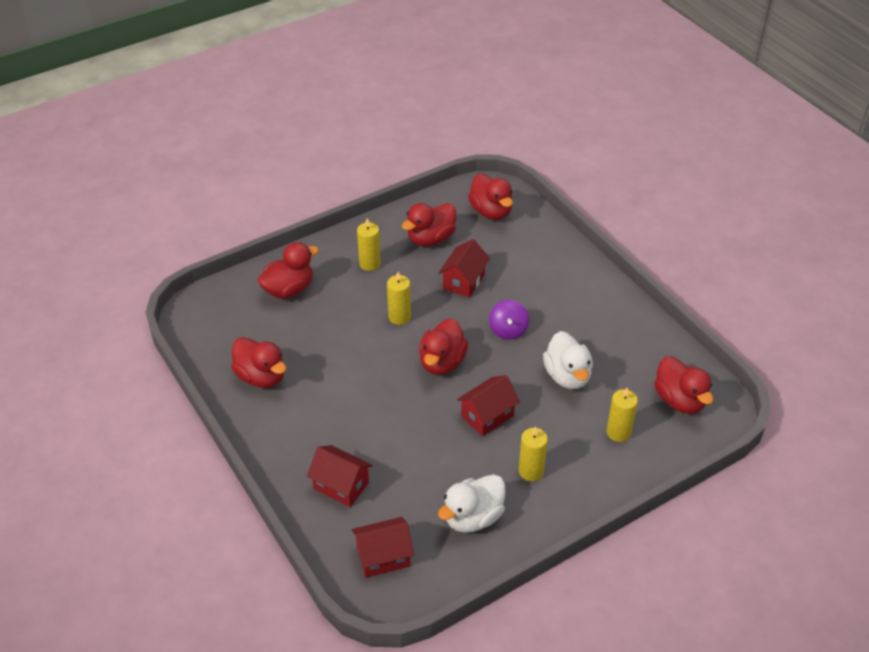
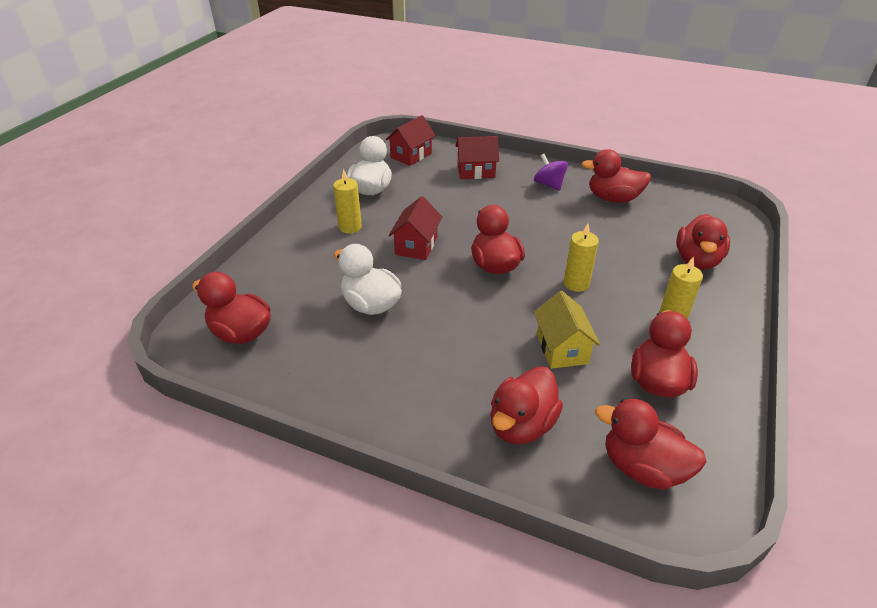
camera: 145 degrees right, 5 degrees down
(463, 281) = (562, 348): red house -> yellow house
(508, 330) = (465, 320): purple spinning top -> purple spinning top (549, 185)
(533, 256) = (521, 425): none -> red duck
(618, 432) = (291, 280): yellow candle -> none

